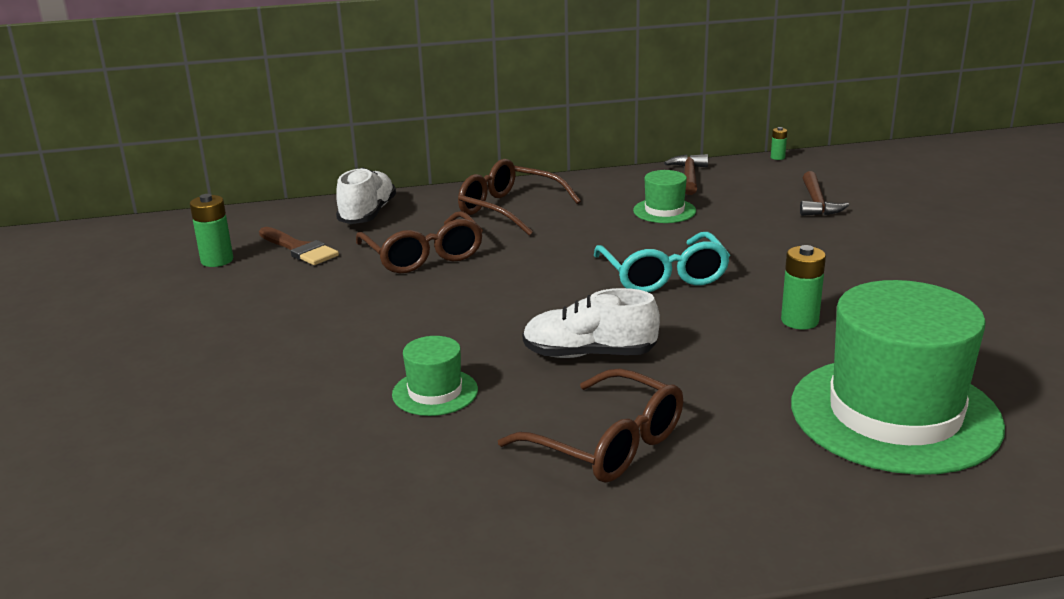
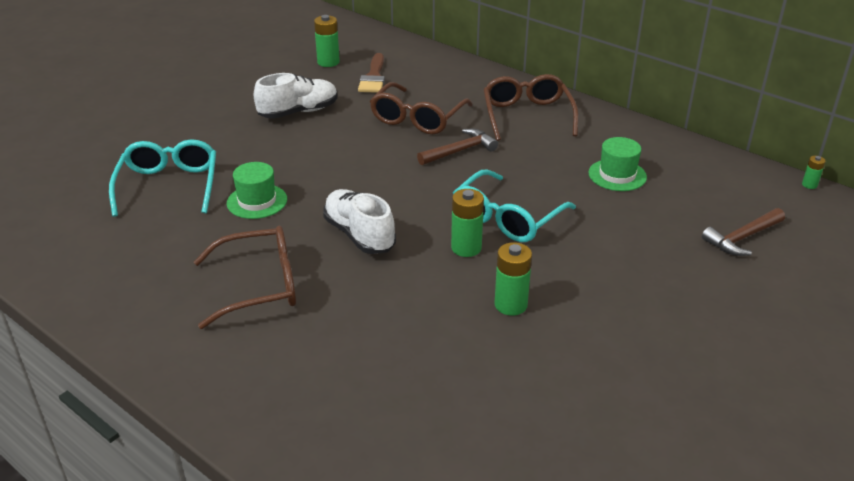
camera: 50 degrees right, 10 degrees up
(305, 441) = (168, 186): none -> turquoise glasses
(367, 214) = (448, 74): white shoe -> white shoe (298, 112)
(606, 443) = (258, 286): brown glasses -> brown glasses turned 105 degrees counterclockwise
(685, 310) = (466, 248): none -> green battery
(689, 176) = (698, 160): brown hammer -> brown hammer (460, 151)
(894, 414) = (415, 399): green hat -> none

